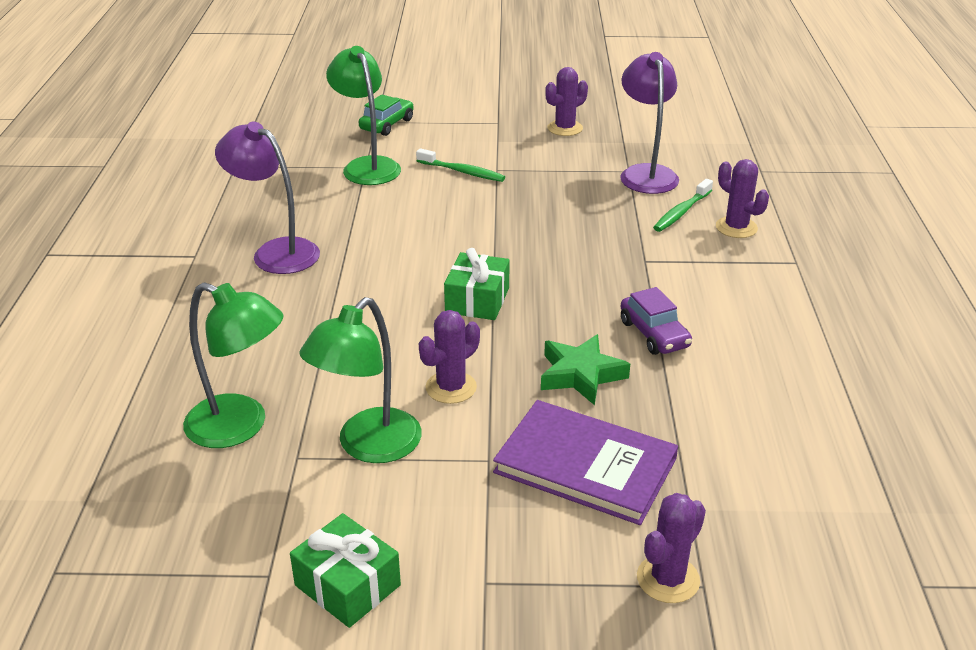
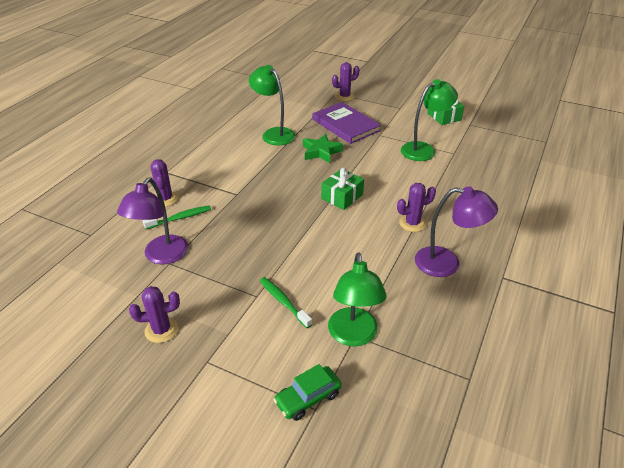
camera: 155 degrees left, 5 degrees up
(240, 427) = (477, 169): green lamp -> green lamp (274, 133)
(275, 252) = (447, 263): purple lamp -> purple lamp turned 45 degrees counterclockwise
(451, 387) = (379, 161): purple cactus -> purple cactus (412, 223)
(654, 334) = (273, 159): purple car -> none

